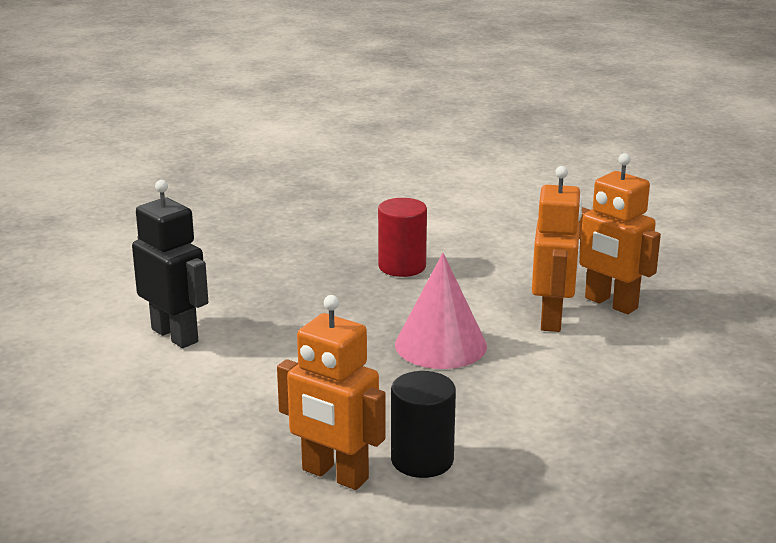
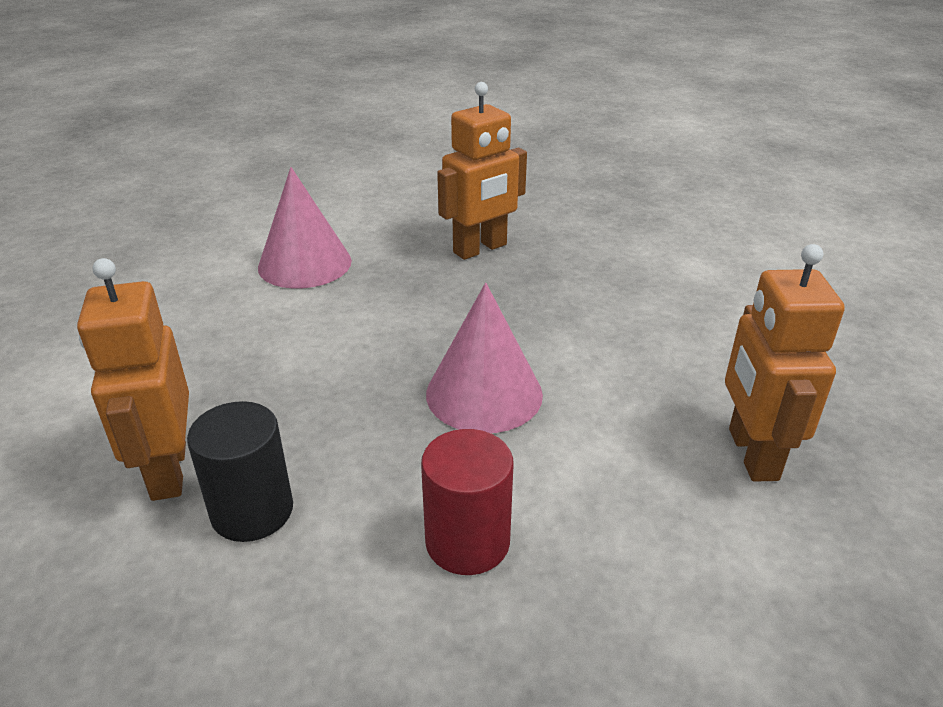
camera: 45 degrees right, 10 degrees up
(175, 335) = (305, 264): black robot -> pink cone
(402, 266) = (586, 292): red cylinder -> red cylinder (467, 542)
(552, 319) = (648, 432): orange robot -> orange robot (480, 249)

